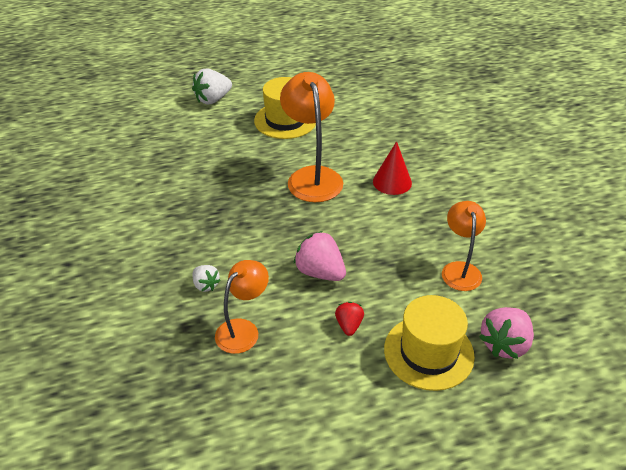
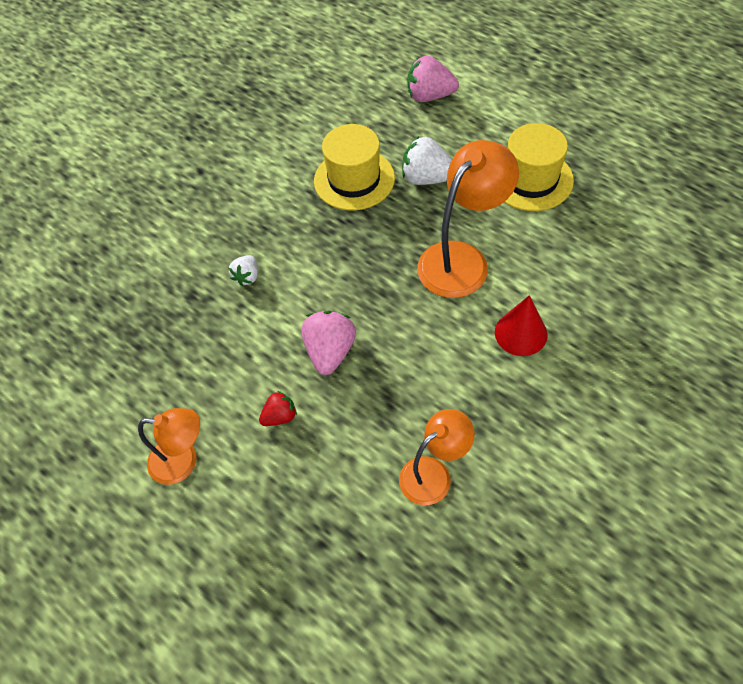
camera: 60 degrees right, 15 degrees up
(213, 99) = (503, 103): white strawberry -> white strawberry (427, 178)
(243, 330) = (217, 338): orange lamp -> orange lamp (183, 461)
(428, 352) = (294, 505): yellow hat -> yellow hat (354, 179)
(504, 344) = (355, 572): pink strawberry -> pink strawberry (429, 96)

